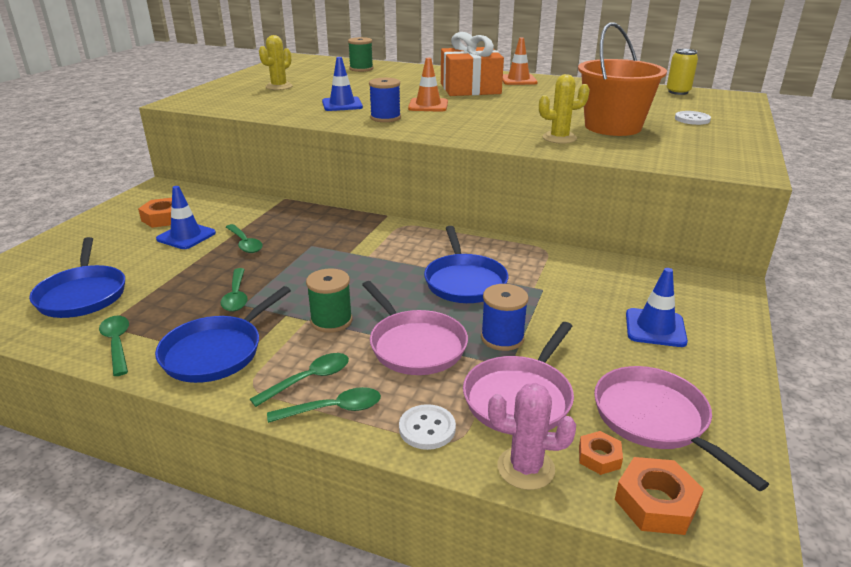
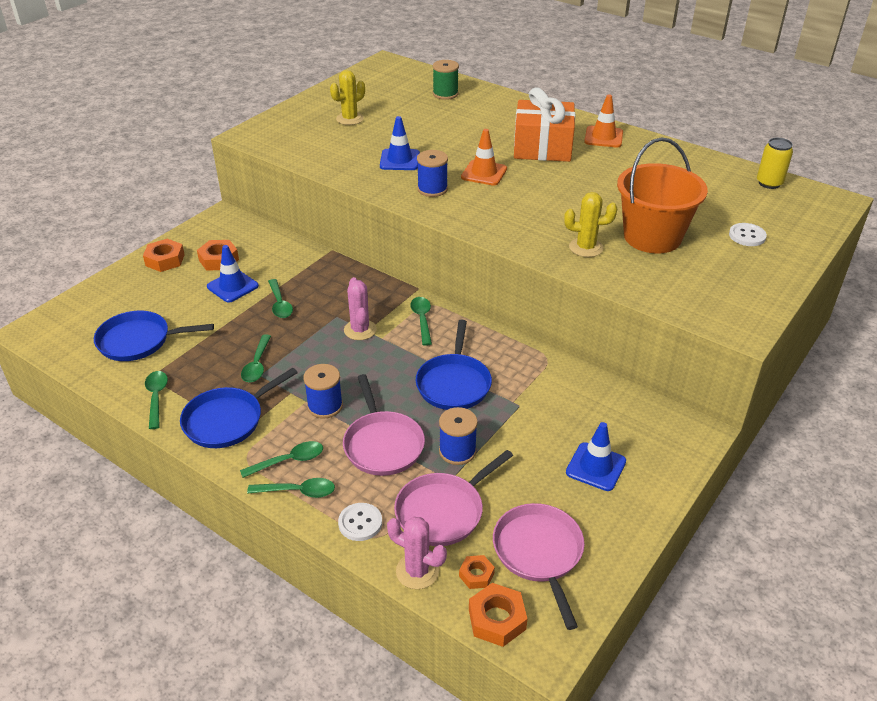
camera: 15 degrees right, 10 degrees up
(83, 294) = (138, 341): blue pan -> blue pan turned 90 degrees clockwise
(101, 225) = (165, 260): none -> orange nut
(331, 321) = (325, 406): green spool -> blue spool
(342, 253) = (360, 330): none -> pink cactus
(403, 237) = (422, 319): none -> green spoon

